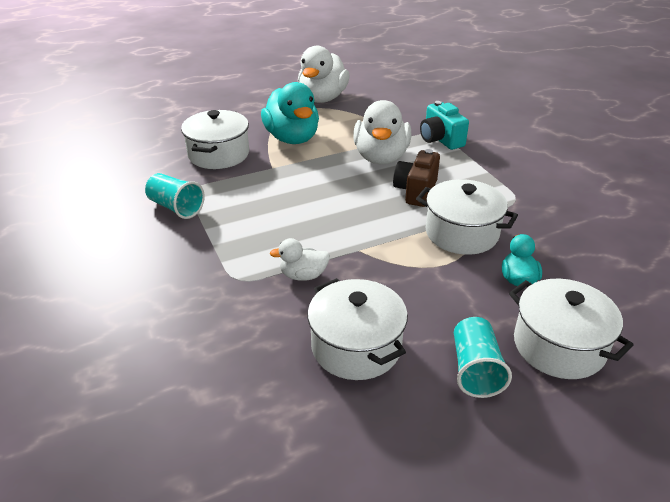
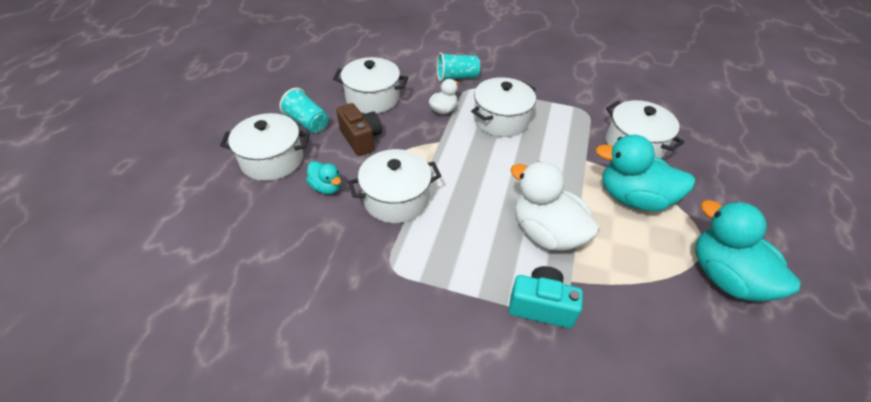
camera: 130 degrees right, 10 degrees up
(176, 207) = (568, 97): turquoise cup -> turquoise cup (456, 77)
(270, 230) = (501, 120): none -> white pot
(322, 98) = (725, 277): white duck -> turquoise duck
(416, 191) = (471, 215): brown camera -> brown camera (361, 139)

